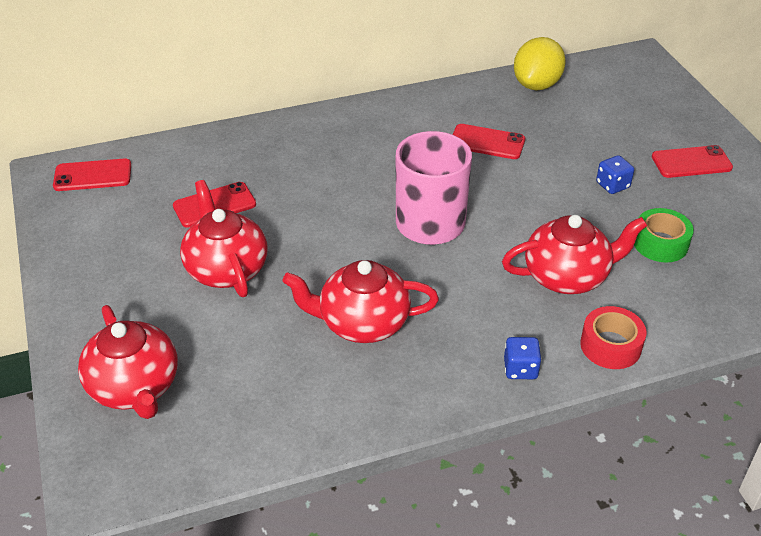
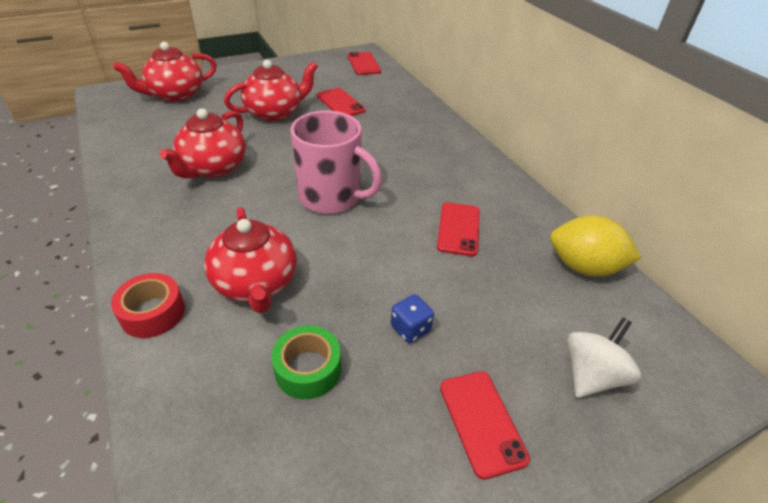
camera: 80 degrees right, 0 degrees up
(362, 323) = (213, 168): red teapot -> red teapot turned 150 degrees counterclockwise
(520, 369) = (141, 250): blue dice -> none
(645, 107) = (591, 375): none -> white spinning top

